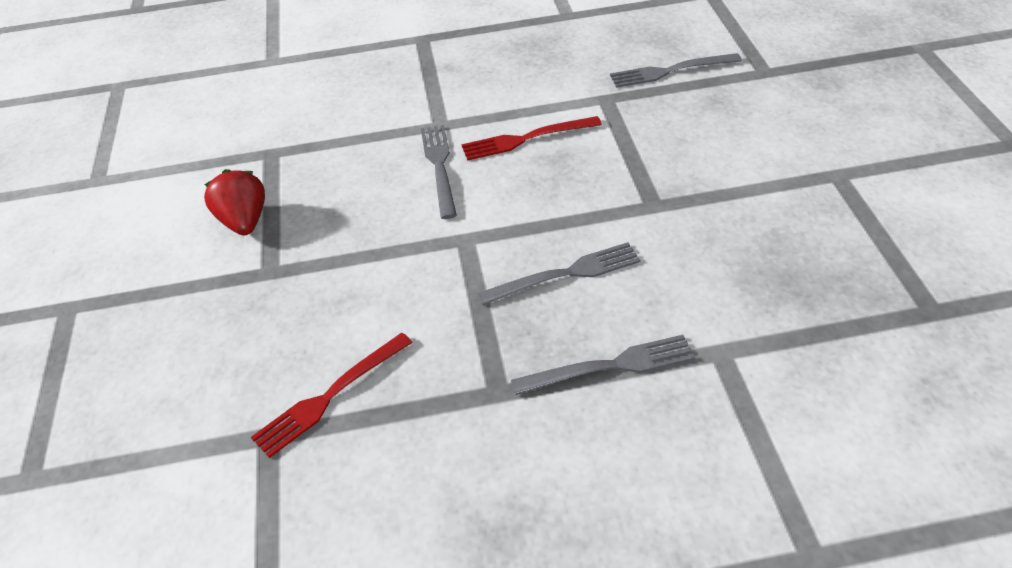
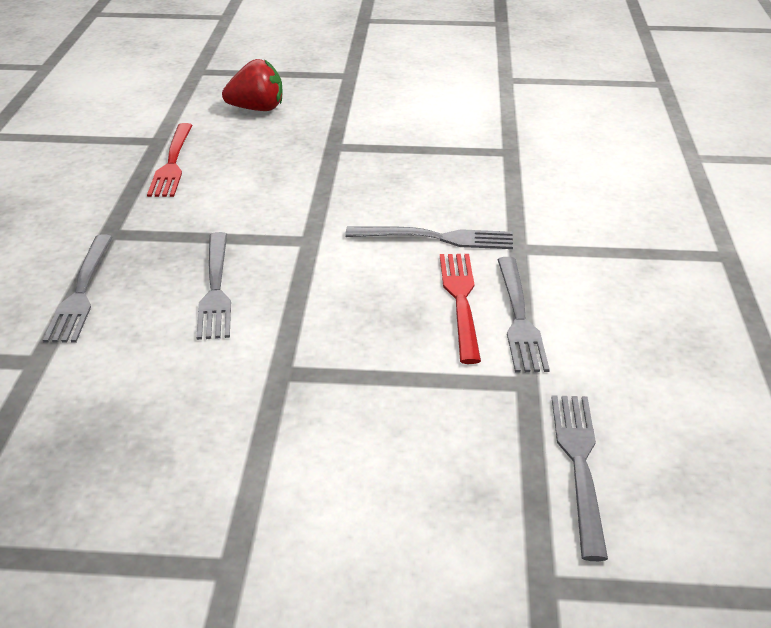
camera: 100 degrees right, 10 degrees down
(244, 221) = (409, 136): red strawberry -> red strawberry (257, 109)
(330, 396) = (172, 163): red fork -> red fork turned 150 degrees counterclockwise
(536, 111) = (519, 318): none -> grey fork

